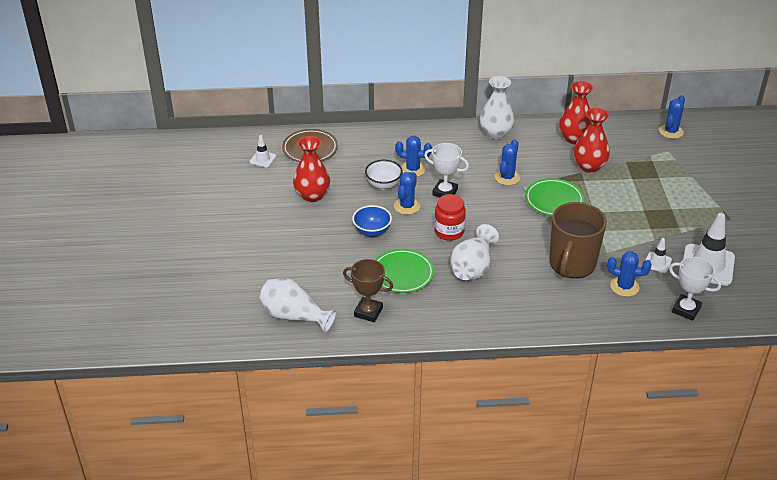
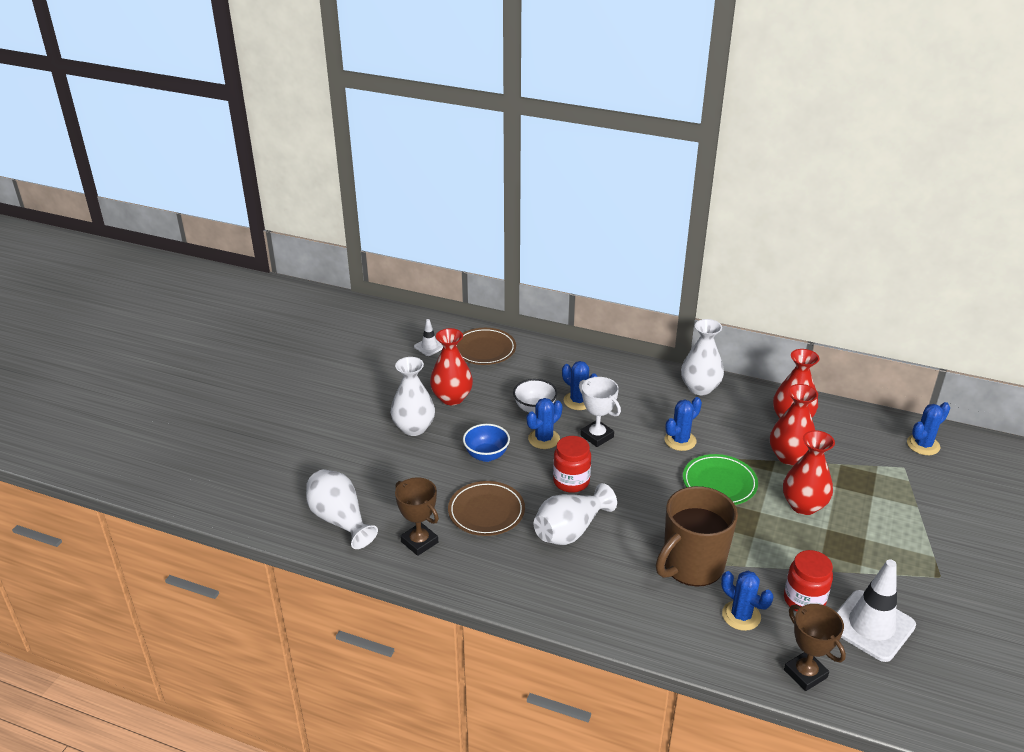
camera: 25 degrees right, 5 degrees down
(299, 228) = (414, 428): none -> white vase
(402, 274) = (486, 512): green plate -> brown plate
(619, 198) = (803, 505): none -> red vase
(657, 263) = (804, 600): white traffic cone -> red jar
(686, 310) = (805, 674): white trophy -> brown trophy

